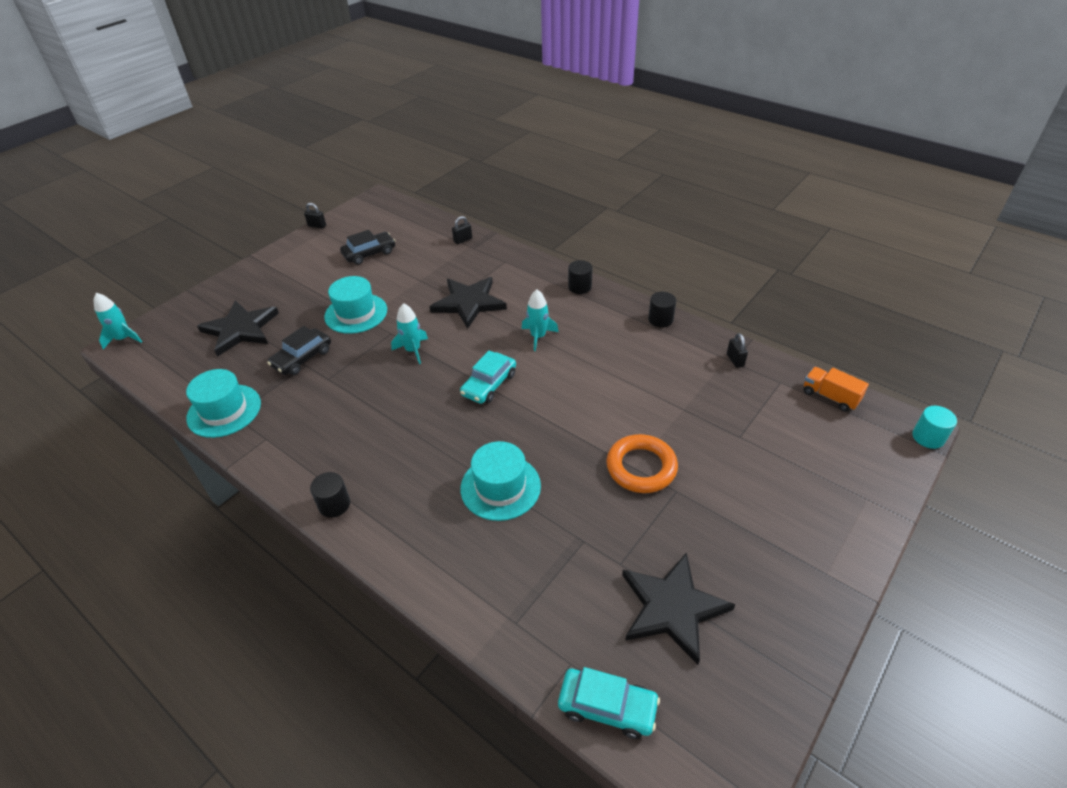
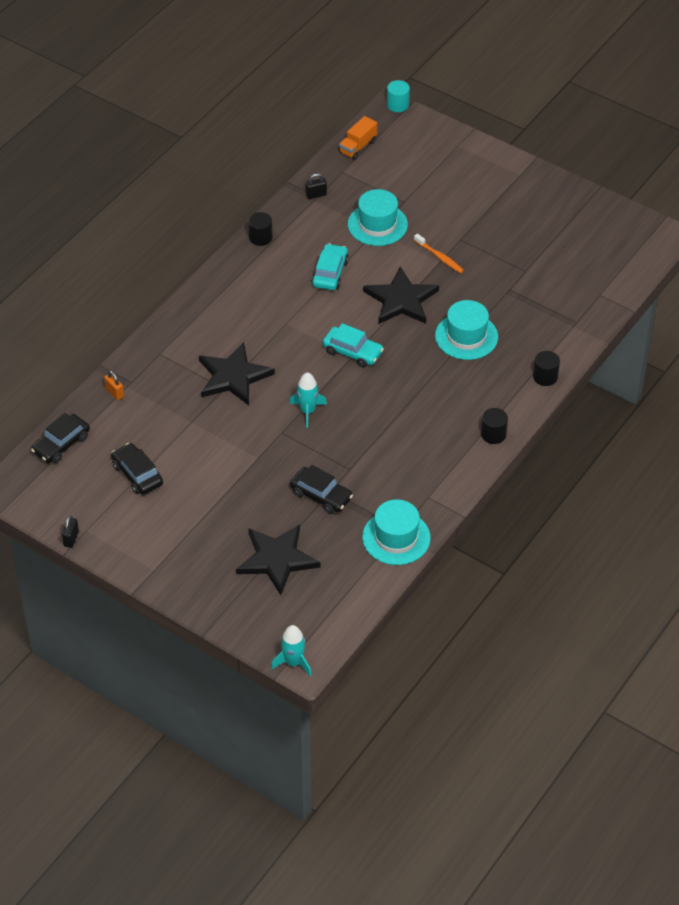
camera: 95 degrees left, 5 degrees up
(356, 313) = (250, 466): turquoise hat -> turquoise hat (377, 224)
(414, 218) = (61, 444): none -> black car
(463, 240) = (115, 393): black padlock -> orange padlock
(538, 336) = (286, 321): turquoise rocket -> none
(579, 287) = (208, 293): black cylinder -> black cylinder (545, 377)
(607, 706) = (623, 278): turquoise car -> turquoise car (330, 273)
(641, 467) = (439, 257): orange ring -> orange toothbrush
(672, 608) = (555, 247): black star -> black star (401, 300)

